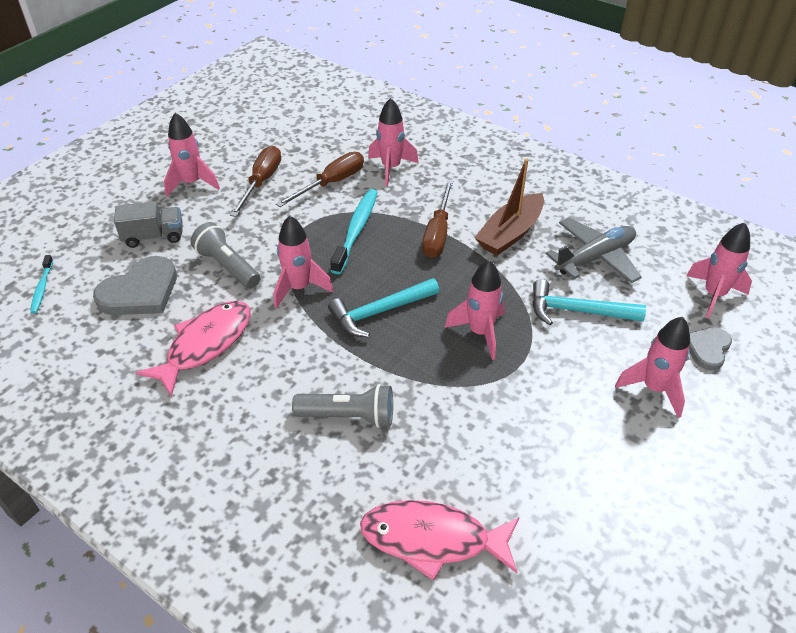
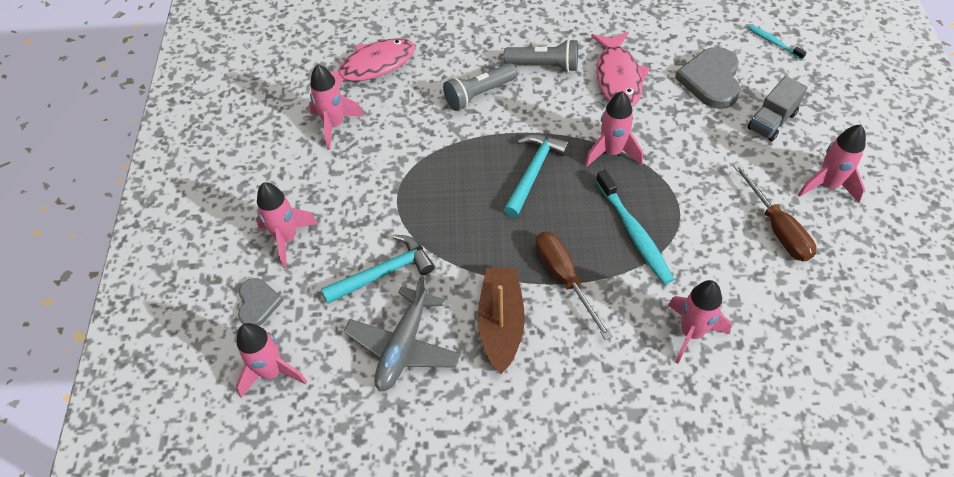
camera: 145 degrees right, 10 degrees up
(227, 266) = (684, 134): grey flashlight -> grey flashlight (544, 65)
(331, 183) = (719, 271): brown screwdriver -> none
(480, 332) = (445, 203): pink rocket -> pink rocket (334, 125)

